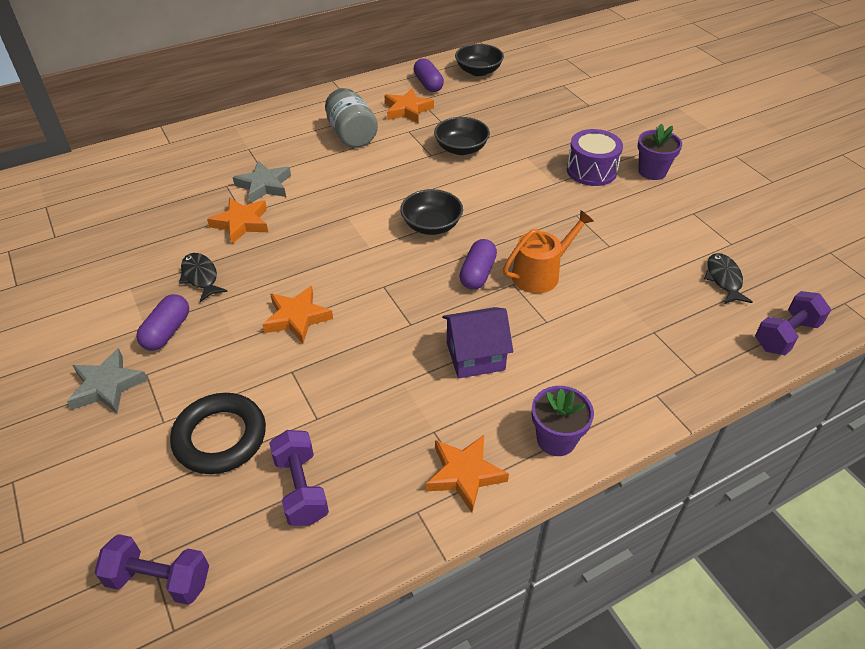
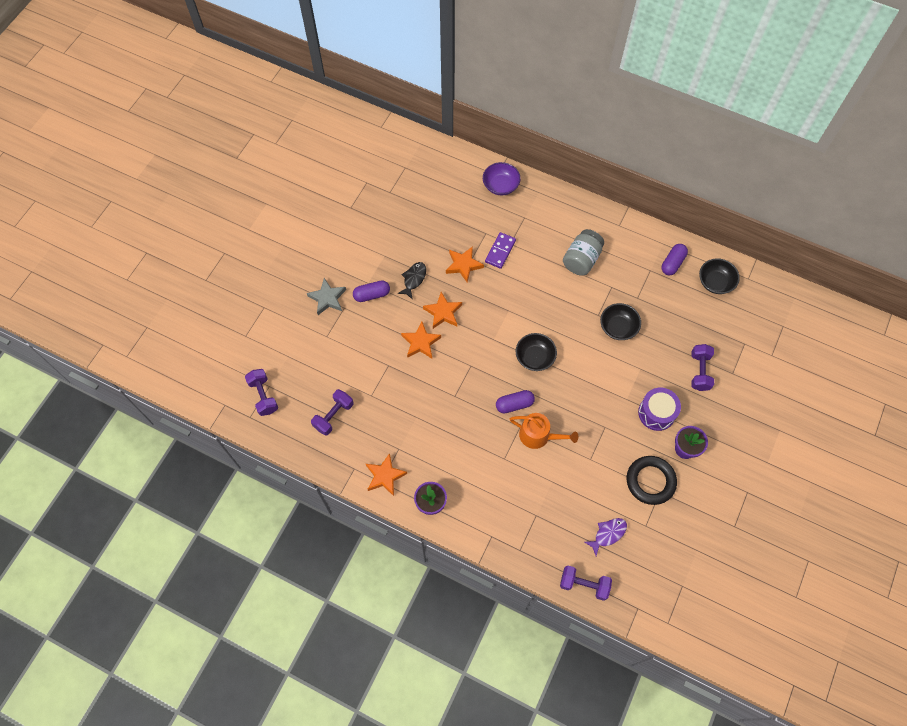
camera: 55 degrees right, 20 degrees up
(186, 146) = (500, 185): none -> purple bowl
(220, 437) = (335, 365): black ring -> black ring (650, 481)
(264, 186) = (500, 251): grey star -> purple domino
(407, 110) = (633, 271): orange star -> orange star (443, 312)
(475, 356) = (455, 439): purple house -> none
(568, 122) = (699, 371): none -> purple dumbbell
(723, 279) = (608, 534): black fish -> purple fish

